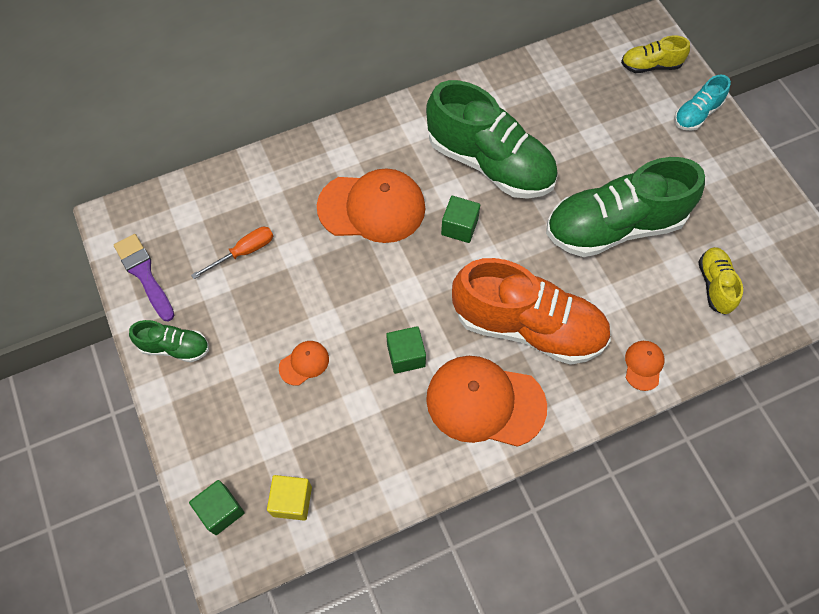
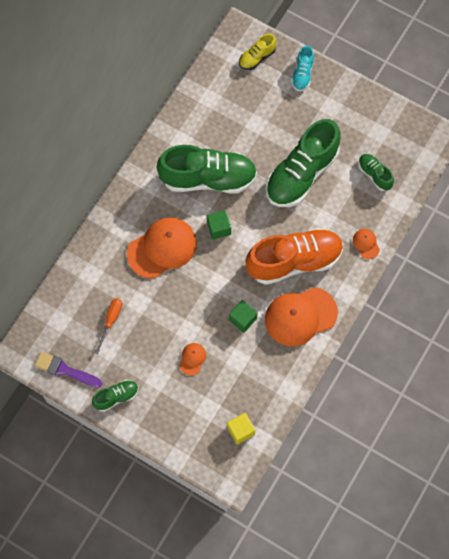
camera: 35 degrees left, 5 degrees up
(221, 510) = (209, 459): green cube -> none
(715, 285) = (374, 175): yellow shoe -> green shoe

